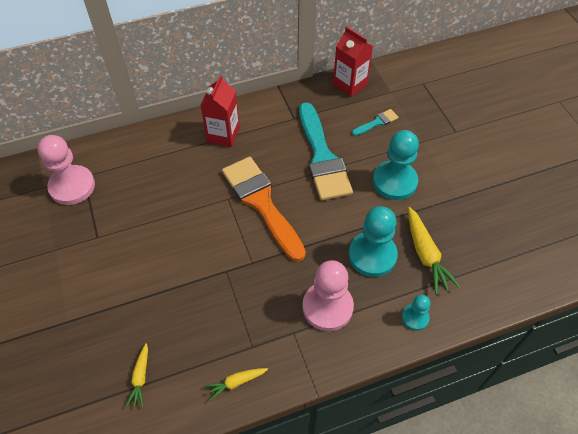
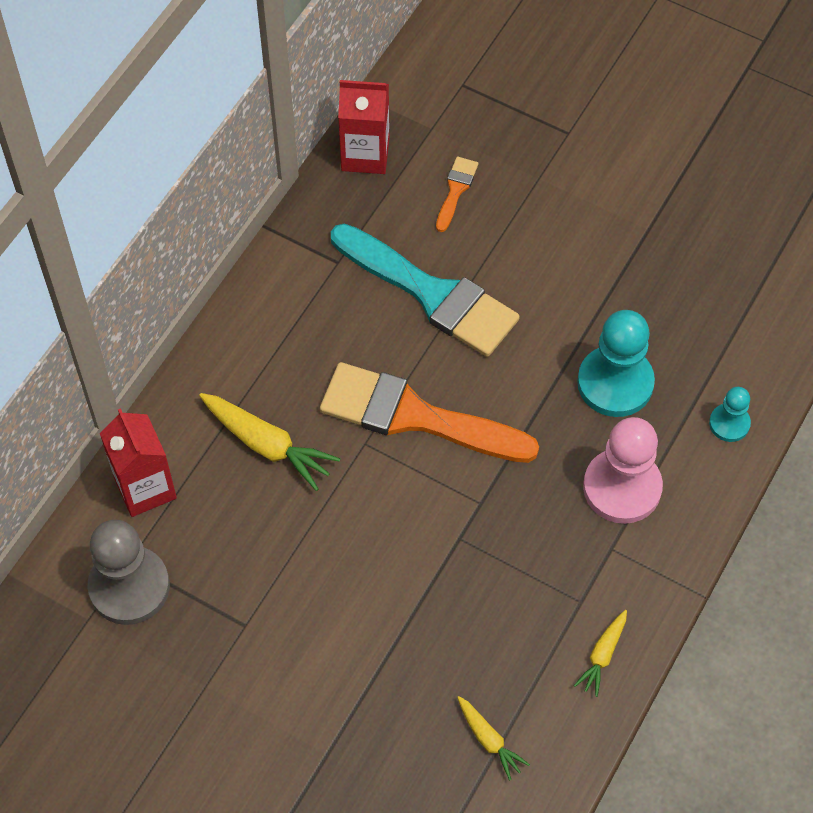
camera: 40 degrees left, 5 degrees up
(72, 186) = (129, 587): pink pawn -> grey pawn
(223, 135) = (264, 357): red carton -> red carton (145, 488)
(377, 122) = (456, 190): turquoise brush -> orange brush
(394, 181) = (554, 263): turquoise pawn -> none
(426, 255) = (676, 336): yellow carrot -> yellow carrot (267, 445)

